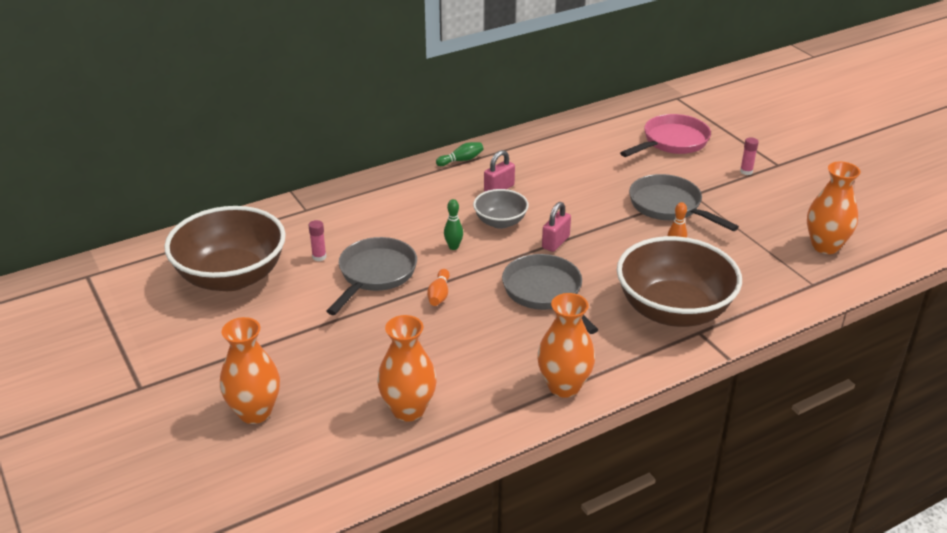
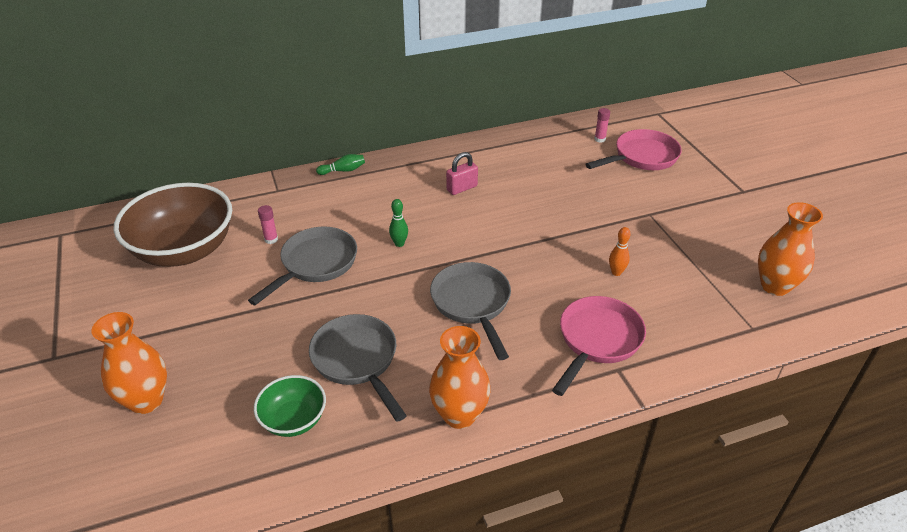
camera: 10 degrees right, 5 degrees up
(408, 410) = (294, 420): orange vase -> green bowl
(439, 294) = (368, 293): orange bowling pin -> none
(461, 160) = (436, 156): green bowling pin -> green bowling pin (343, 170)
(500, 222) = (452, 222): grey bowl -> none
(555, 242) = (499, 250): pink padlock -> none
(669, 206) = (622, 224): grey pan -> grey pan (357, 361)
(673, 310) = (597, 341): brown bowl -> pink pan
(746, 171) = (709, 195): pink glue stick -> pink glue stick (600, 139)

